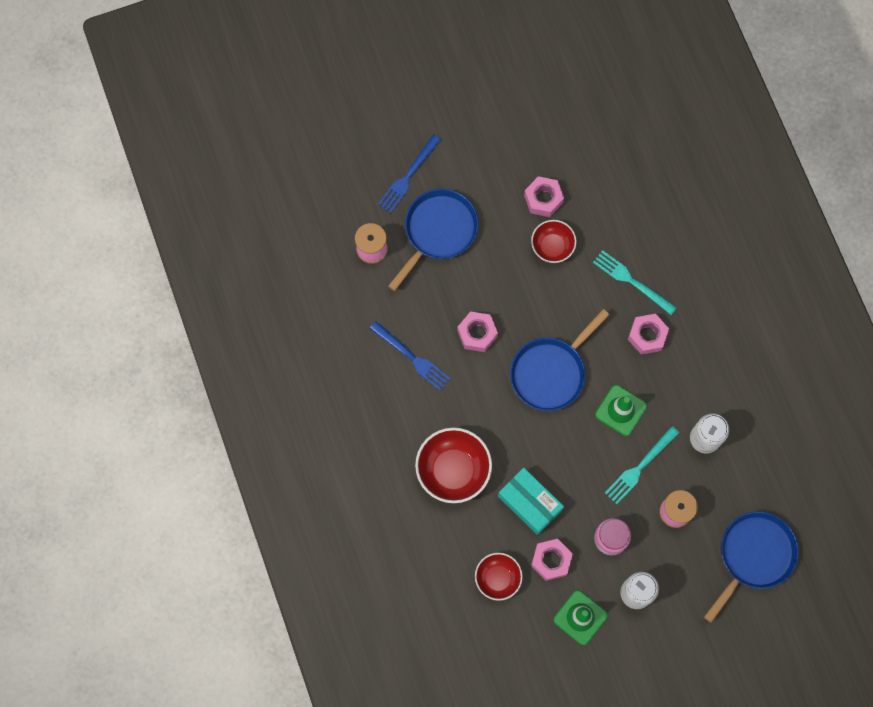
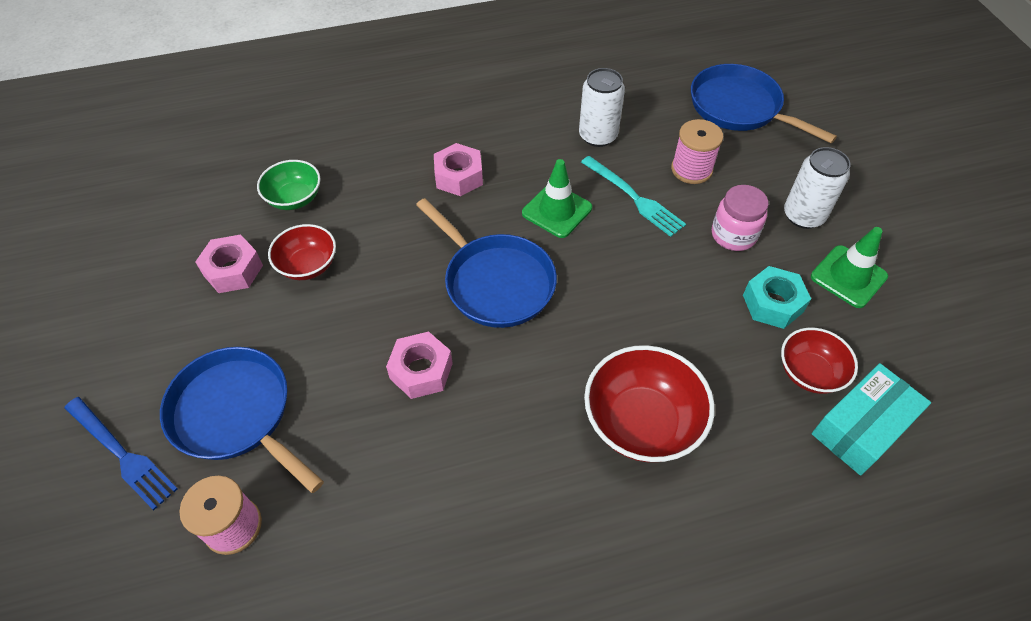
camera: 85 degrees left, 20 degrees down
(412, 357) = (446, 471): blue fork -> none
(529, 503) = (690, 323): turquoise box -> turquoise box (862, 427)
(551, 560) = (772, 303): pink nut -> turquoise nut
(612, 223) = (294, 198): none -> green bowl
(631, 281) = (381, 185): turquoise fork -> none

